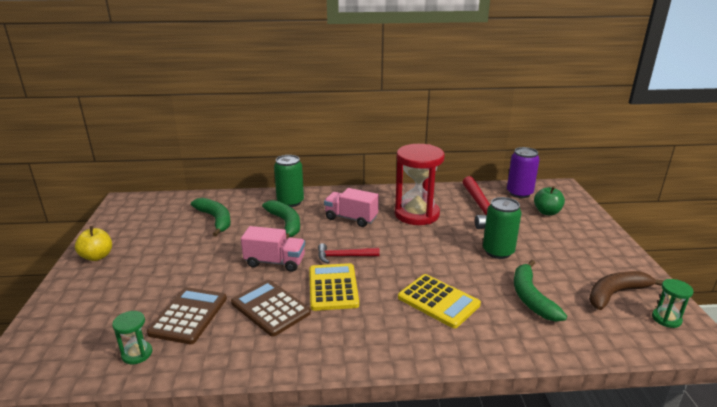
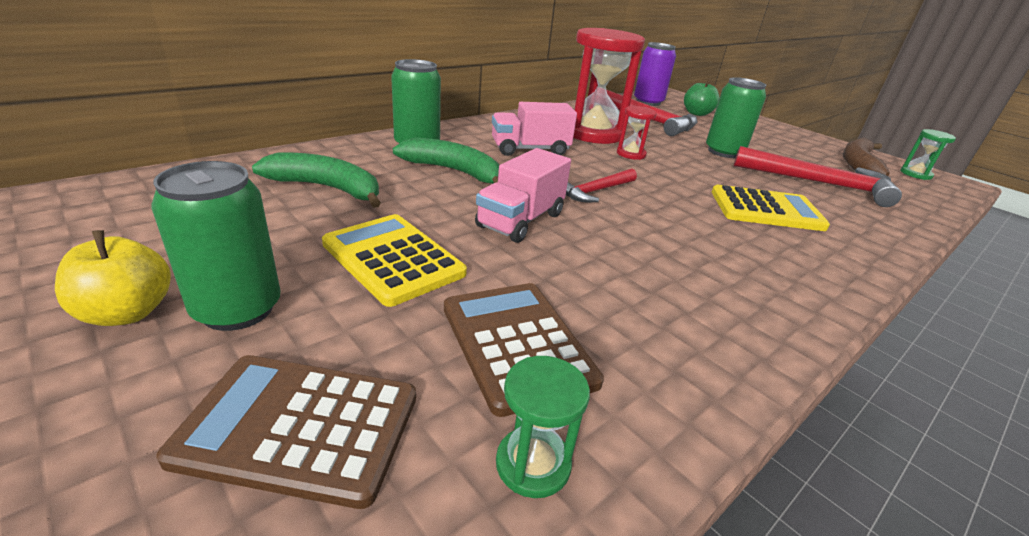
camera: 40 degrees left, 5 degrees up
(124, 266) = (237, 309): none -> green can
(270, 308) = (619, 281): brown calculator -> brown calculator (299, 427)
(275, 262) = (521, 220): pink truck -> pink truck turned 150 degrees clockwise
(333, 287) = (646, 229): yellow calculator -> yellow calculator (392, 259)
(415, 236) = (631, 154): none -> red hourglass
(531, 297) = (819, 184): green banana -> red hammer

